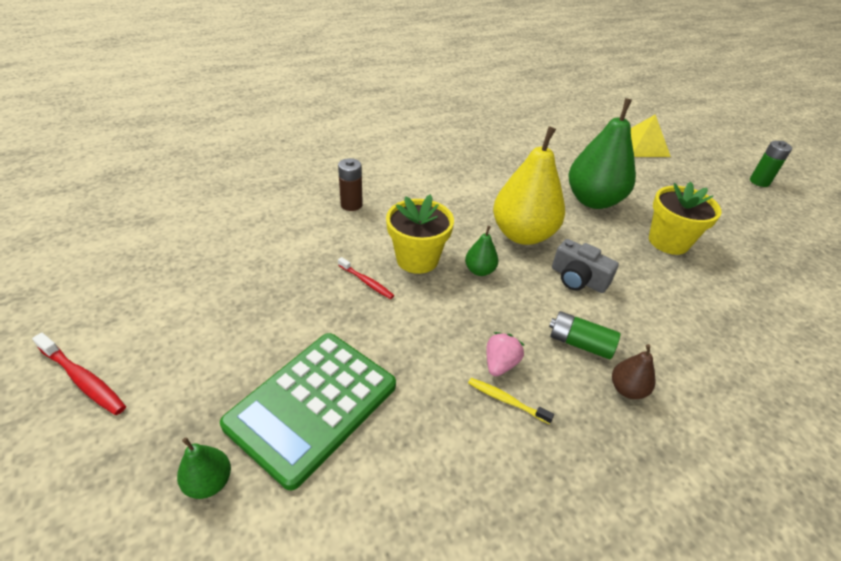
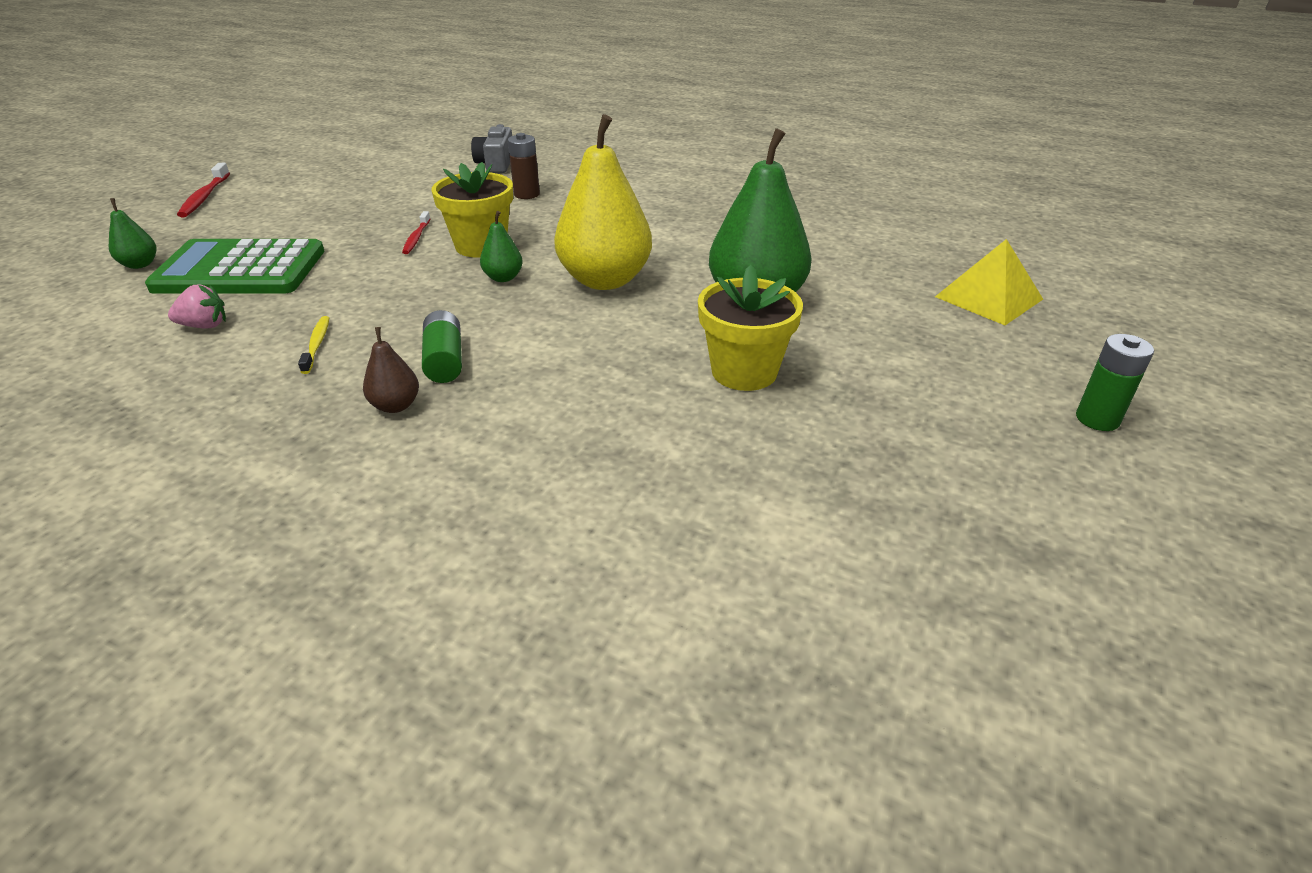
camera: 55 degrees right, 5 degrees down
(500, 364) = (366, 328): pink strawberry -> pink strawberry (205, 326)
(578, 279) = (563, 331): grey camera -> grey camera (496, 164)

